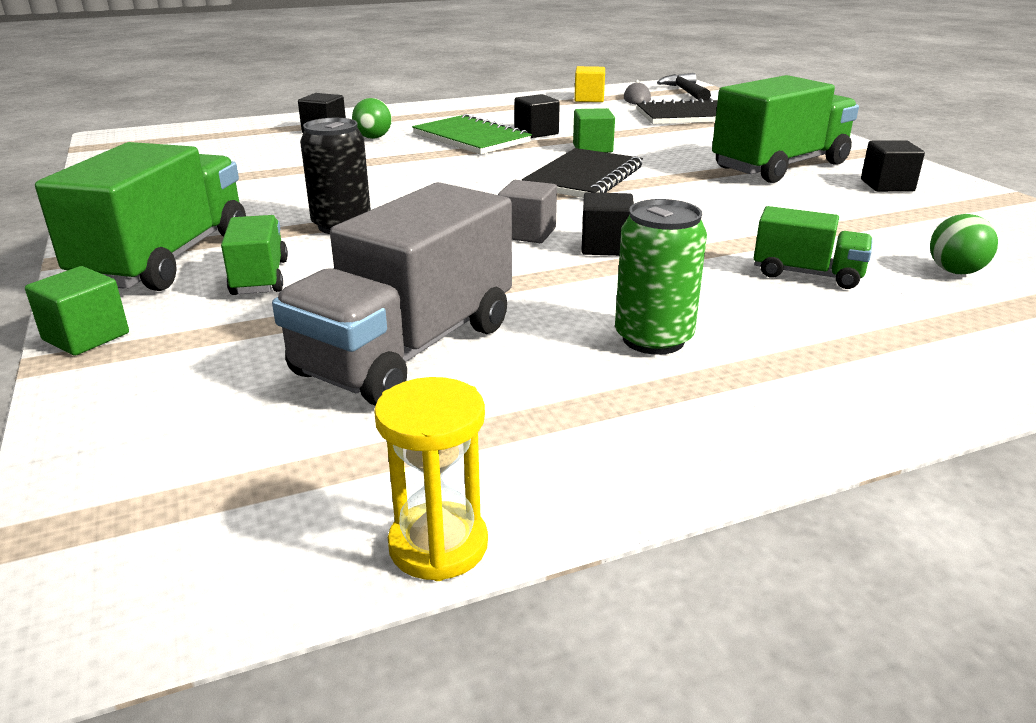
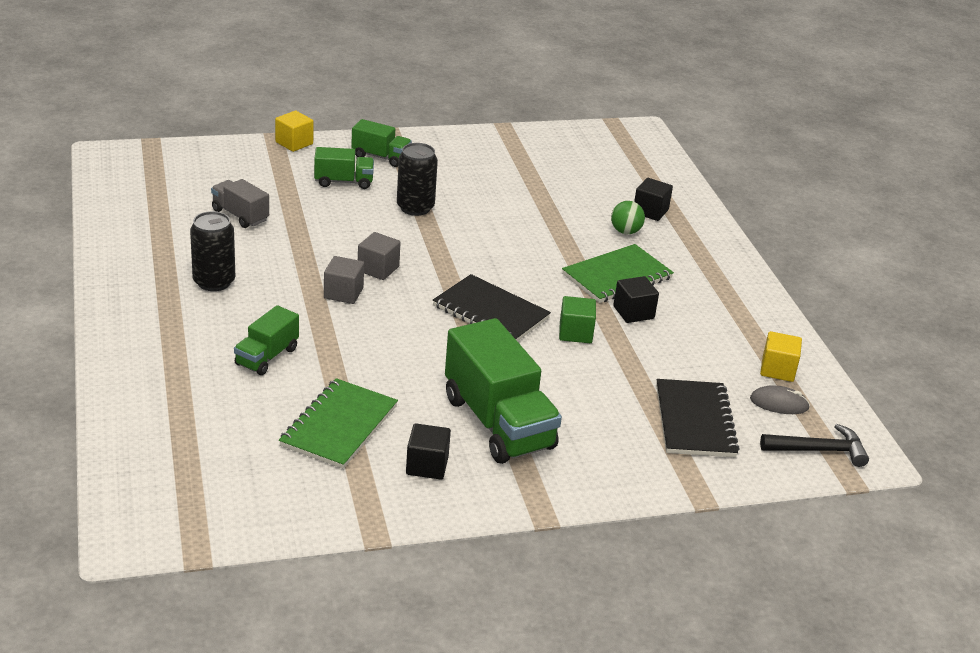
camera: 95 degrees right, 5 degrees up
(86, 336) = (294, 143): green cube -> yellow cube
(166, 259) = (380, 157): green truck -> green truck, size x0.52
(407, 349) = (240, 215): grey truck -> grey truck, size x0.52
(438, 545) = (98, 209): yellow hourglass -> none
(606, 246) = (343, 293): black cube -> grey cube
(653, 339) = (214, 282): green can -> black can
(885, 223) = (339, 426): none -> green notebook
(955, 271) = (242, 419): green ball -> none

